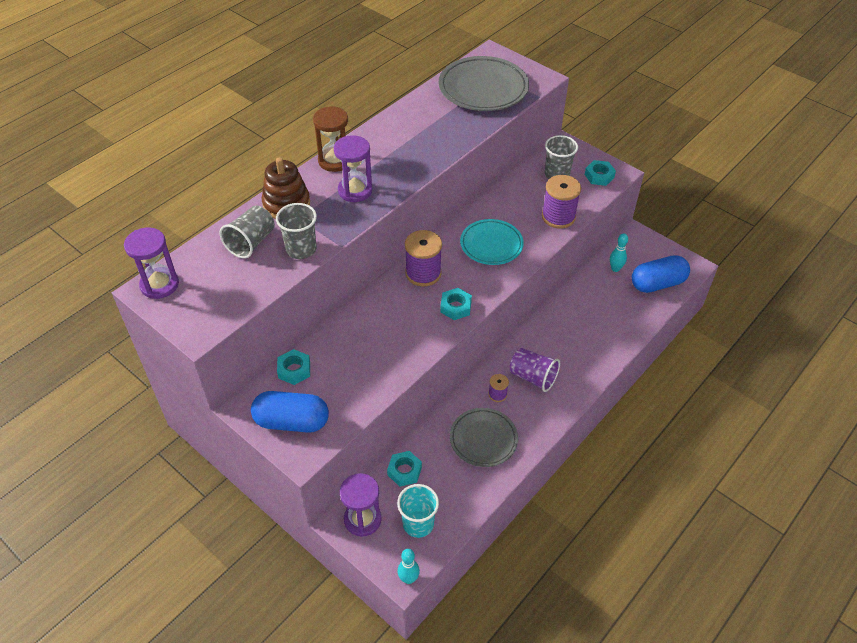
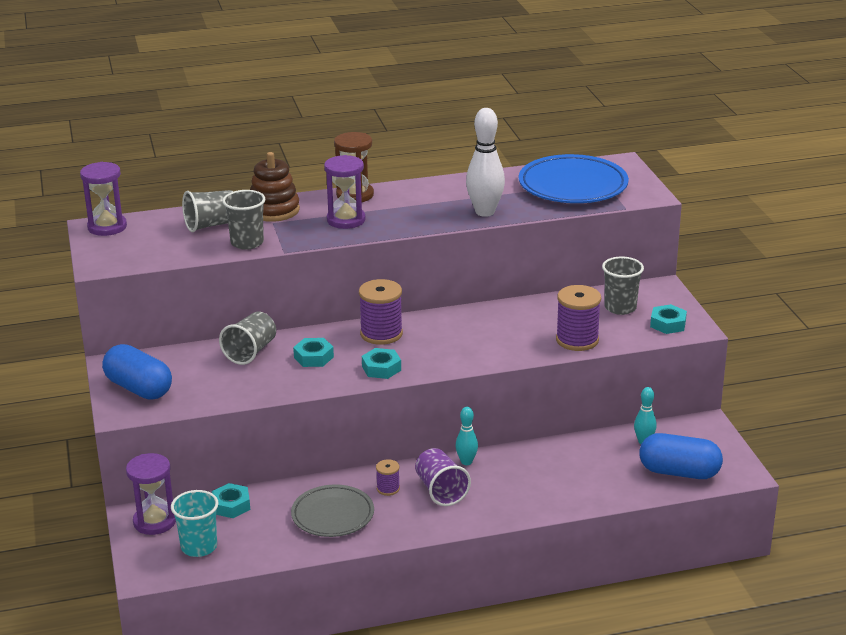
camera: 35 degrees right, 20 degrees down
(294, 370) = (182, 356): turquoise nut -> turquoise nut (313, 357)
(344, 338) = (250, 352): none -> grey cup
(408, 579) = (145, 579): turquoise bowling pin -> turquoise bowling pin (466, 462)
(449, 139) = (485, 212): none -> white bowling pin
(483, 89) = (573, 186): grey plate -> blue plate
(491, 245) = (476, 337): turquoise plate -> none

